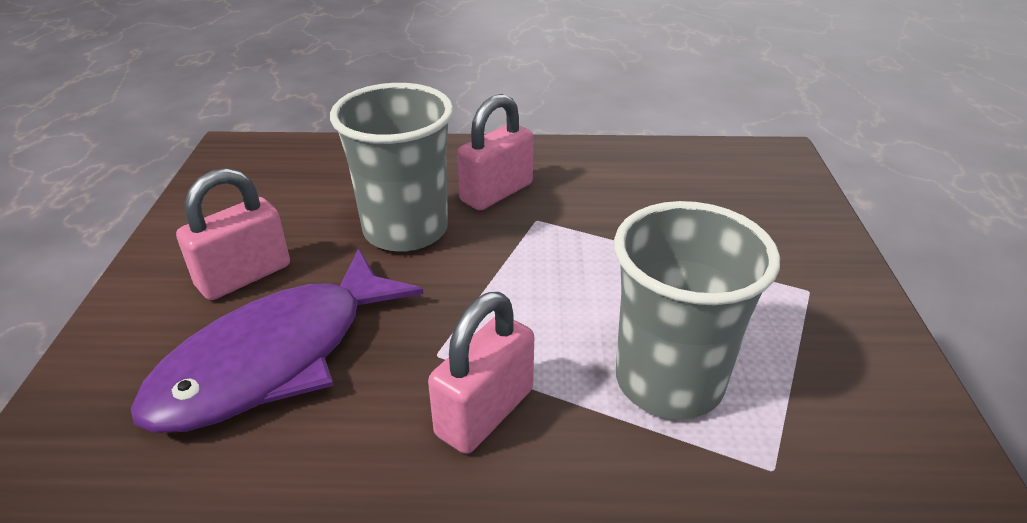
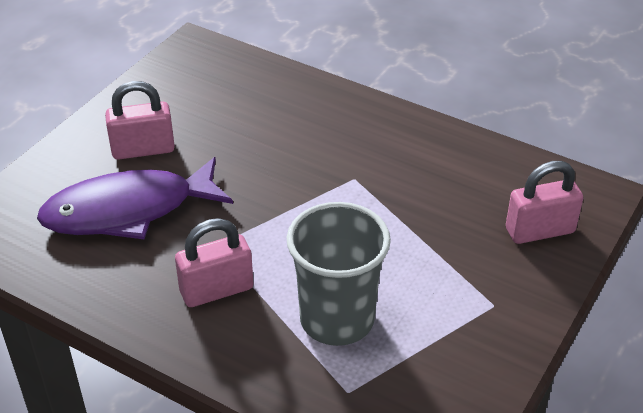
camera: 30 degrees right, 5 degrees up
(405, 230) = (260, 153): grey cup -> none
(496, 192) = (344, 146): pink padlock -> pink padlock (539, 231)

